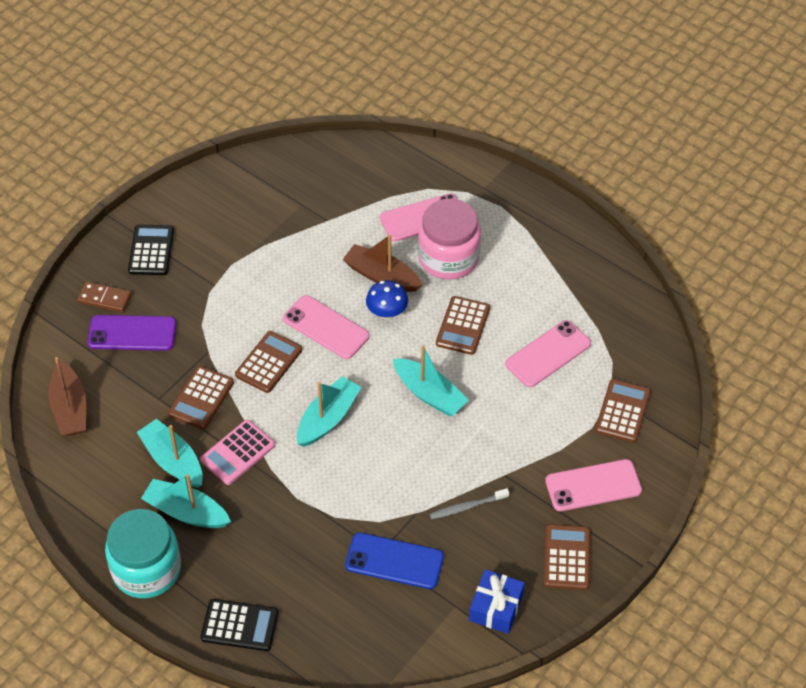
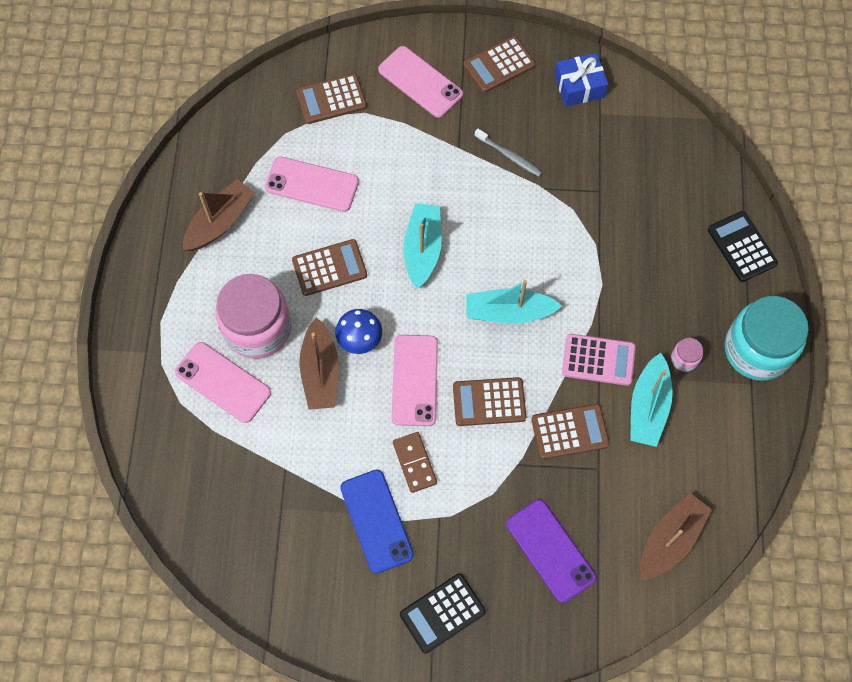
camera: 125 degrees left, 15 degrees up
(105, 298) = (531, 611): brown domino -> brown domino (414, 463)
(186, 512) = (684, 359): turquoise boat -> pink jar
(394, 561) = (598, 176): blue phone -> blue phone (376, 521)
(559, 280) = (220, 222): none -> brown boat

